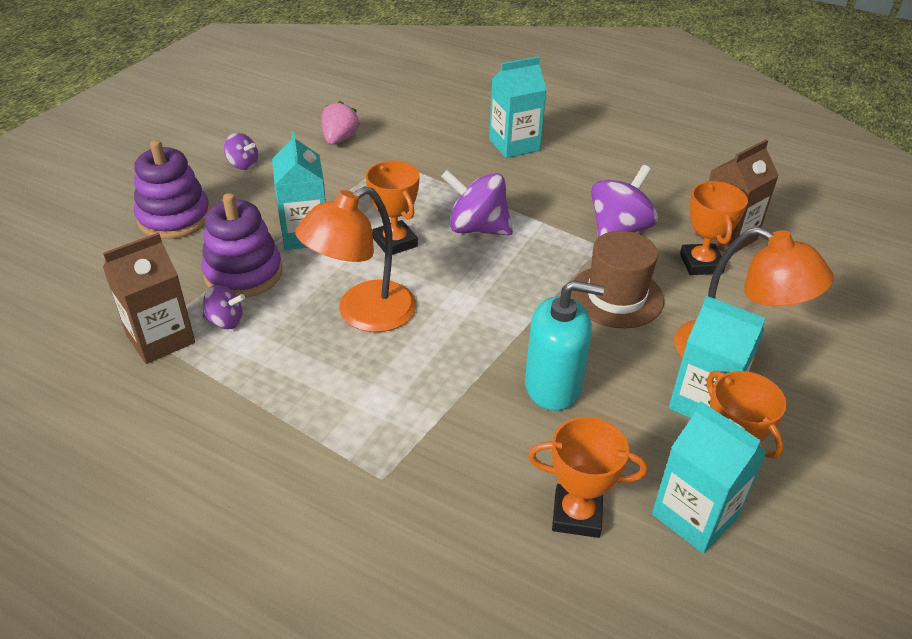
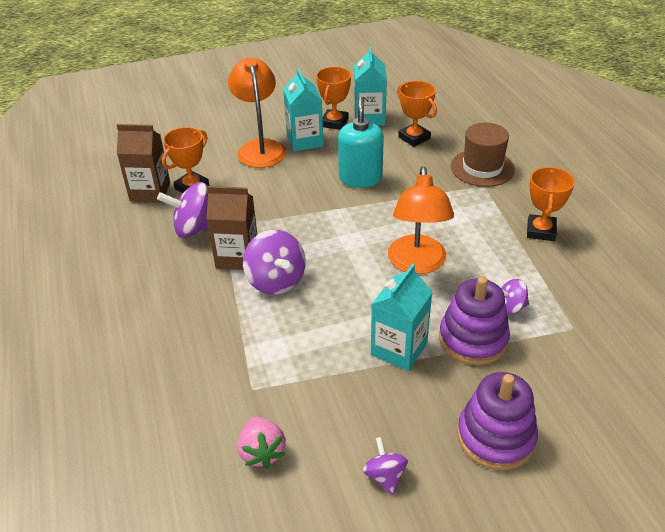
camera: 135 degrees left, 0 degrees up
(160, 339) = (562, 318): brown carton -> brown carton (237, 257)
(225, 321) = (510, 307): purple spinning top -> purple spinning top turned 60 degrees counterclockwise
(339, 139) = (262, 452): pink strawberry -> pink strawberry turned 75 degrees counterclockwise
(363, 314) = (417, 264): orange lamp -> orange lamp turned 90 degrees clockwise
(395, 242) = (342, 303): orange trophy -> orange trophy (541, 231)
(514, 145) = (137, 340): turquoise carton -> none
(553, 386) = (360, 178): turquoise soap dispenser -> turquoise soap dispenser turned 45 degrees clockwise
(616, 296) = (264, 197): brown hat -> brown hat (482, 168)

